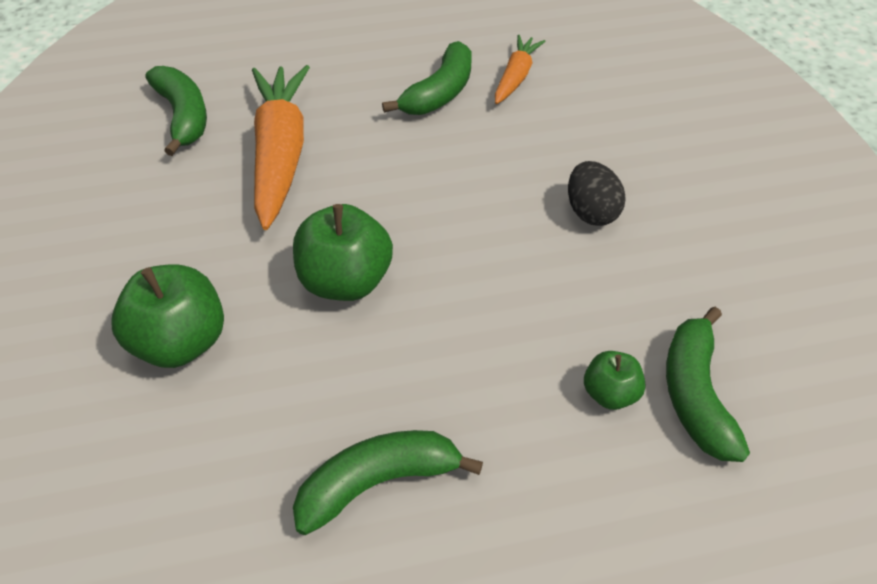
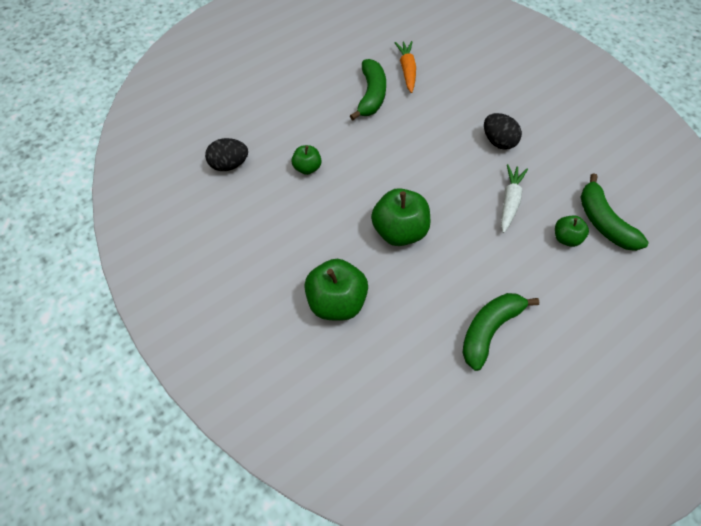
camera: 25 degrees left, 10 degrees up
(183, 116) = (229, 164): green banana -> black egg
(280, 153) = (307, 168): orange carrot -> green apple
(550, 302) = (509, 201): none -> white carrot

